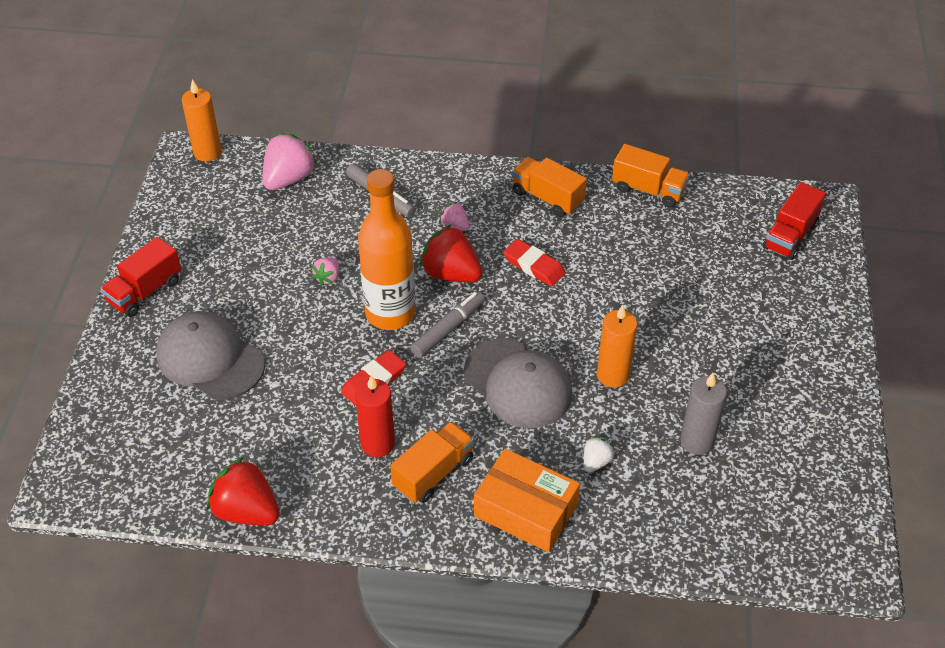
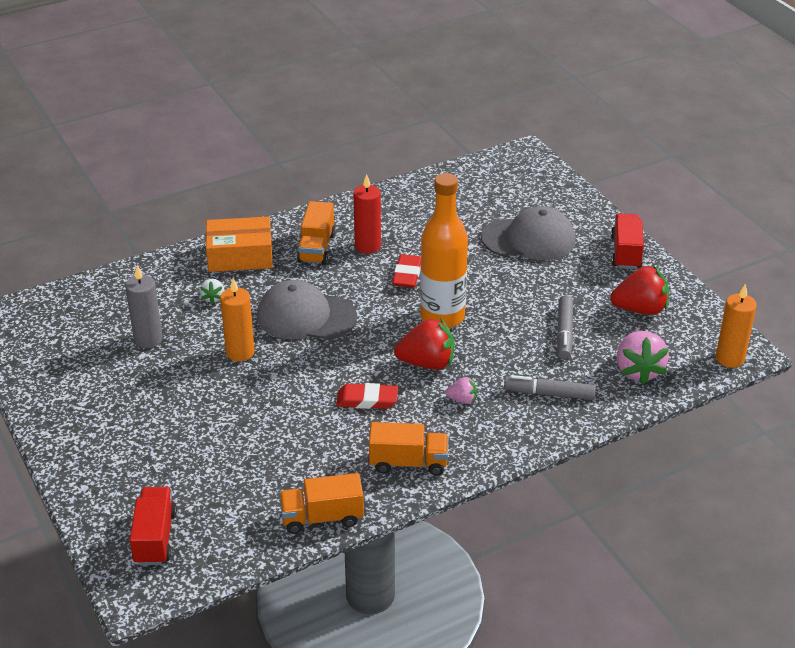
camera: 145 degrees right, 10 degrees down
(247, 511) = (409, 187): red strawberry -> red strawberry (640, 309)
(328, 277) = (515, 318): pink strawberry -> none
(448, 329) = (389, 326): grey marker -> grey marker (564, 333)

